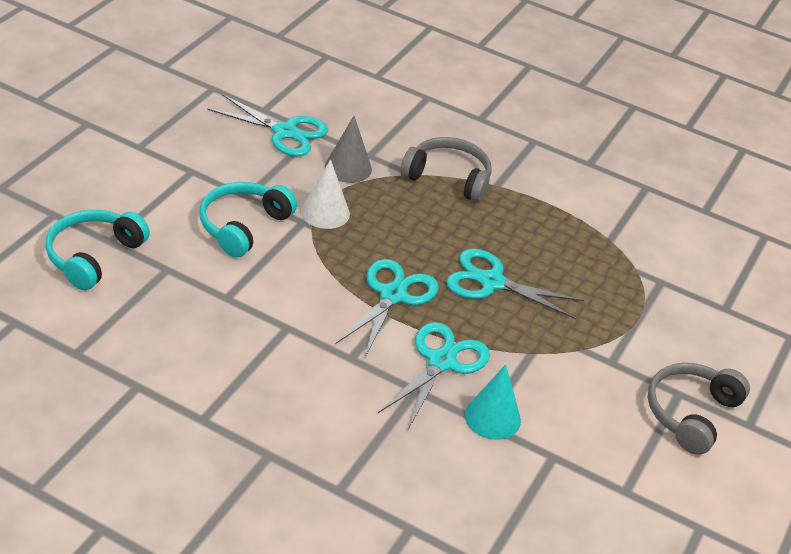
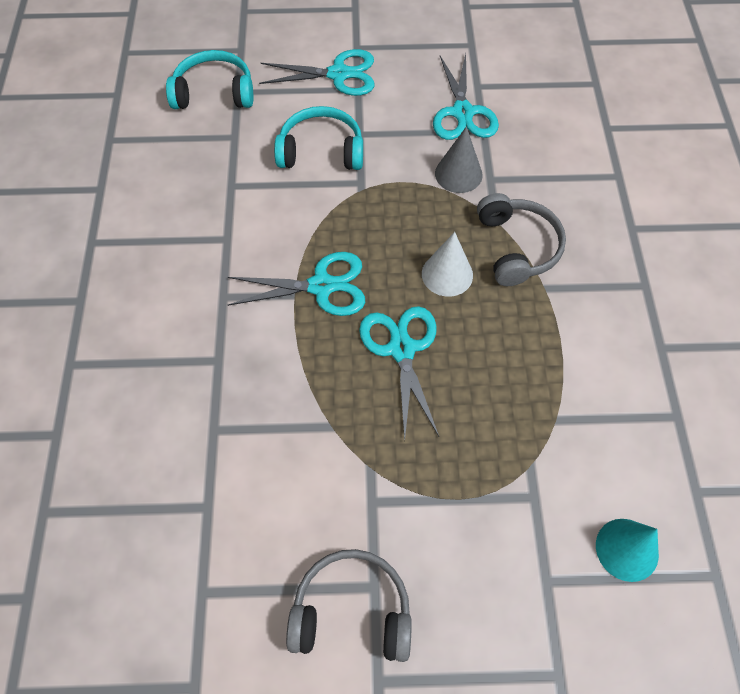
camera: 65 degrees right, 20 degrees up
(325, 212) = (385, 189): white cone -> white cone (447, 274)
(441, 362) = (265, 361): turquoise scissors -> turquoise scissors (338, 74)
(492, 417) = (223, 434): turquoise cone -> turquoise cone (627, 549)

